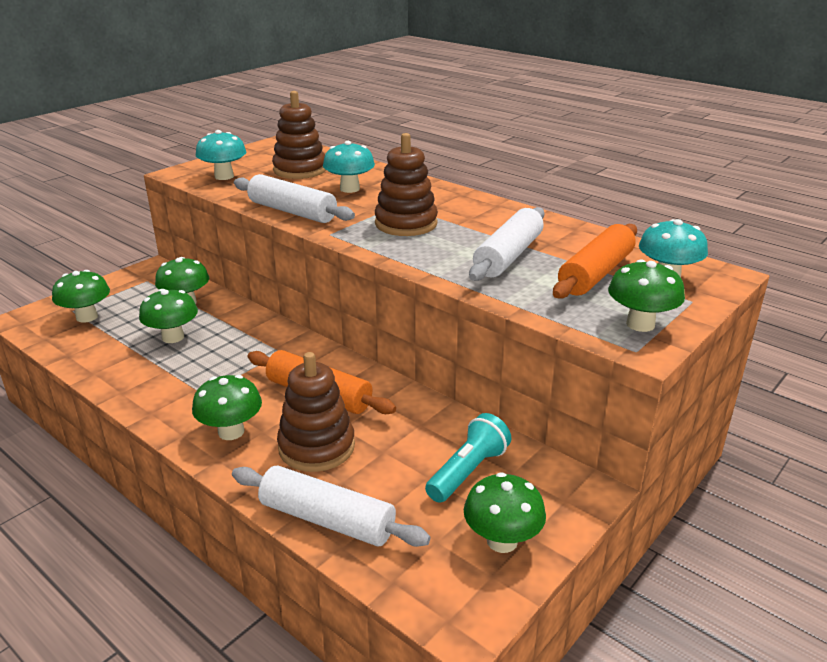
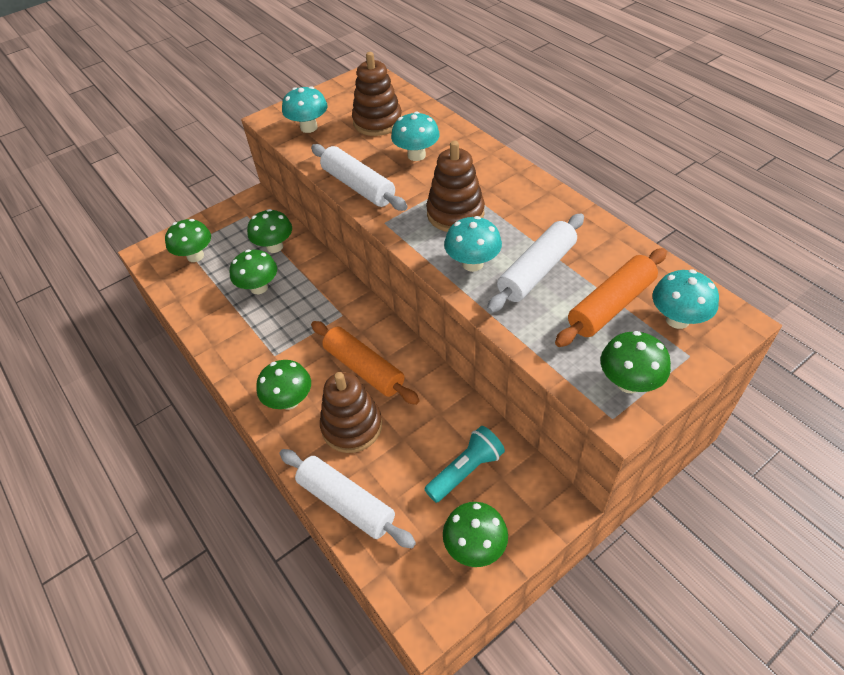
camera: 15 degrees right, 20 degrees up
(438, 255) = (472, 263): none -> turquoise mushroom

